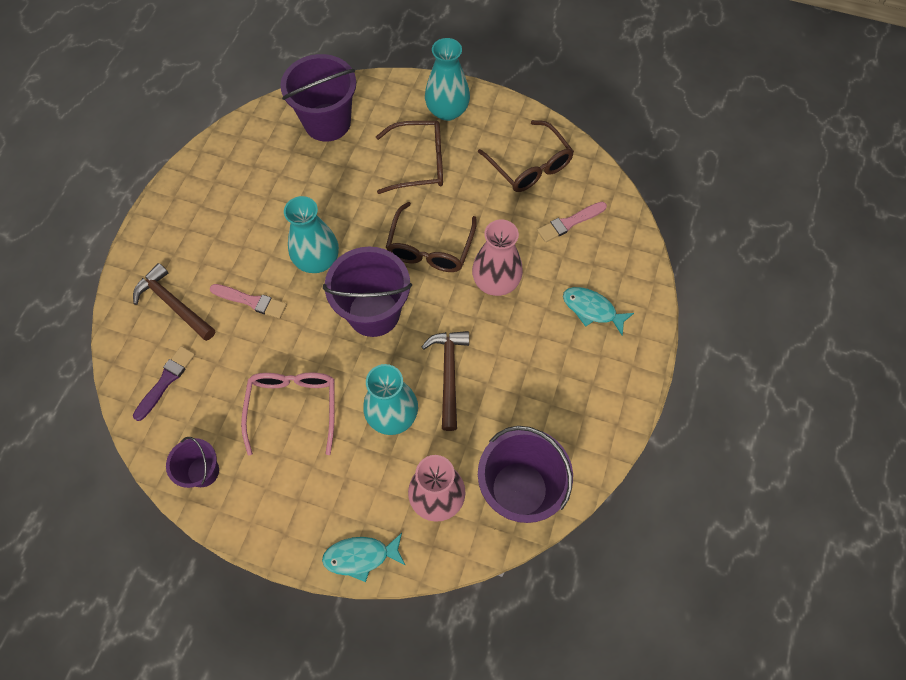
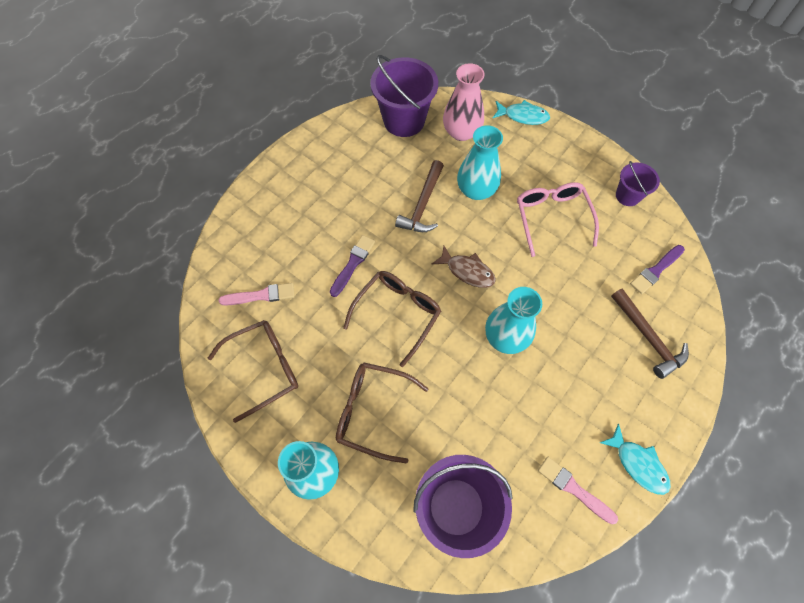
camera: 160 degrees left, 0 degrees up
(251, 301) = (574, 317): pink brush -> pink brush (574, 489)
(293, 408) = (552, 218): pink glasses -> pink glasses turned 150 degrees clockwise
(374, 312) = (467, 271): purple bucket -> brown fish
(496, 282) = (353, 264): pink vase -> purple brush
(529, 165) = (264, 368): brown glasses -> brown glasses turned 75 degrees clockwise
(592, 309) = (287, 216): turquoise fish -> turquoise fish (638, 464)

